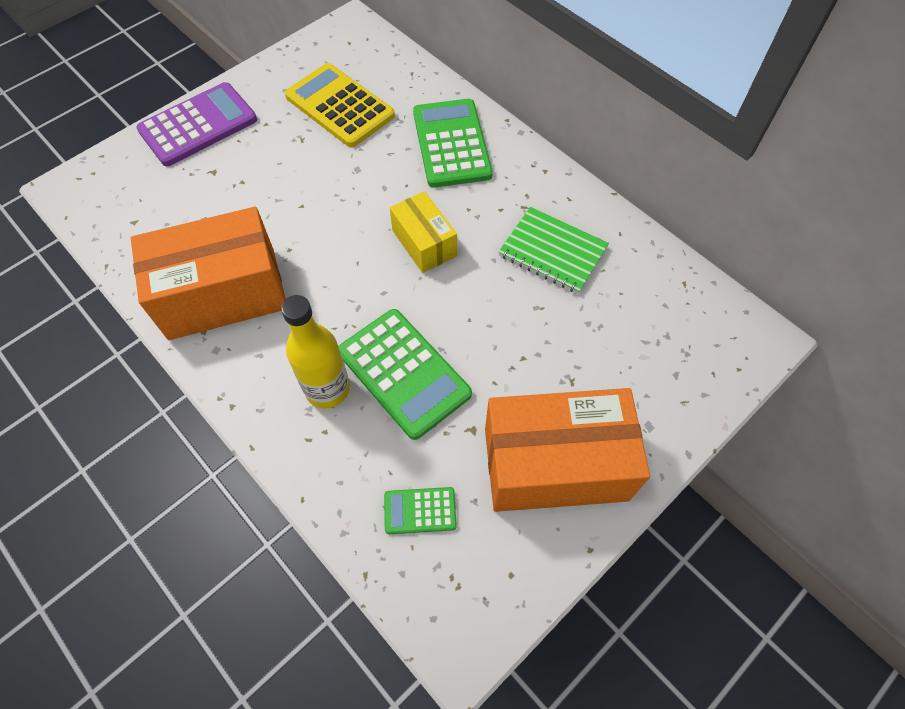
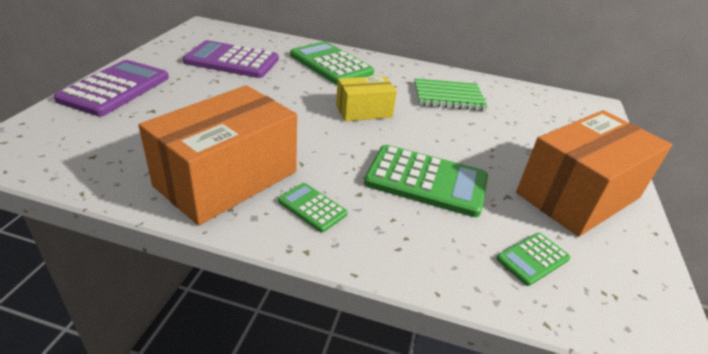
camera: 35 degrees left, 25 degrees down
(270, 360) = (312, 207): none -> green calculator
(327, 389) = (379, 210): yellow bottle -> none
(339, 106) = (232, 61): yellow calculator -> purple calculator
(424, 243) = (364, 111): yellow box -> yellow box turned 45 degrees counterclockwise

